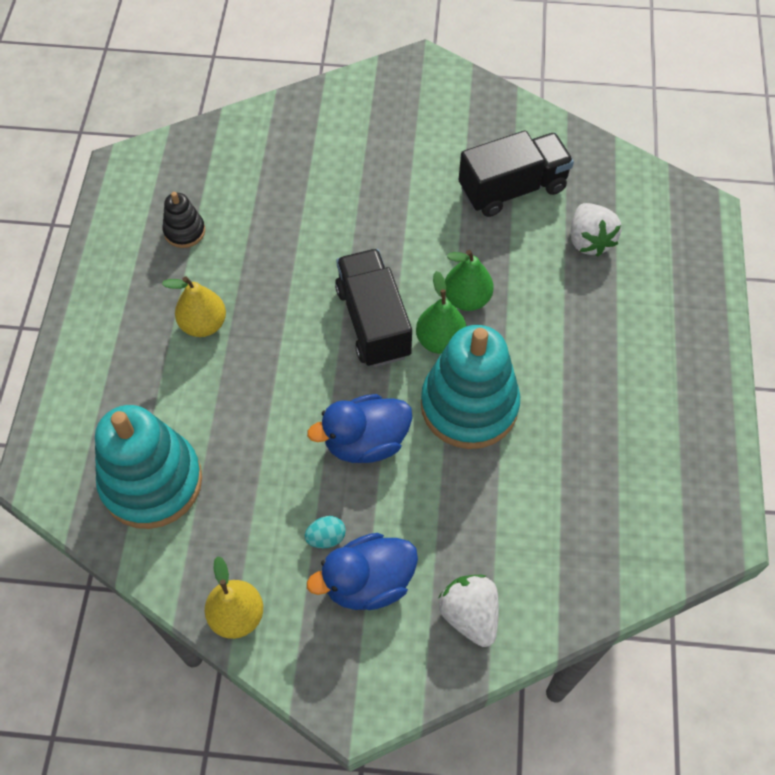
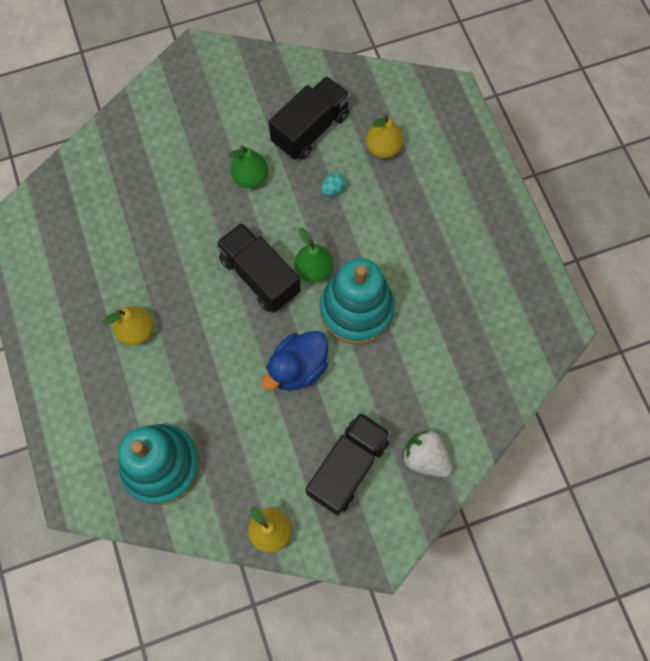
camera: 25 degrees left, 10 degrees up
(184, 231) = (84, 264): black stacking toy -> none
(326, 538) = (304, 449): turquoise egg -> turquoise egg (333, 189)
(368, 582) = (348, 467): blue duck -> black truck
(467, 299) = (318, 230): green pear -> green pear (250, 178)
(589, 241) = (383, 148): white strawberry -> yellow pear

